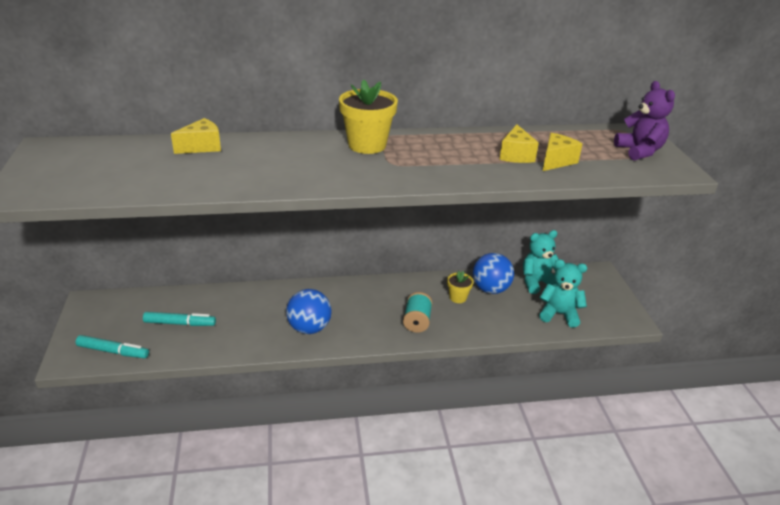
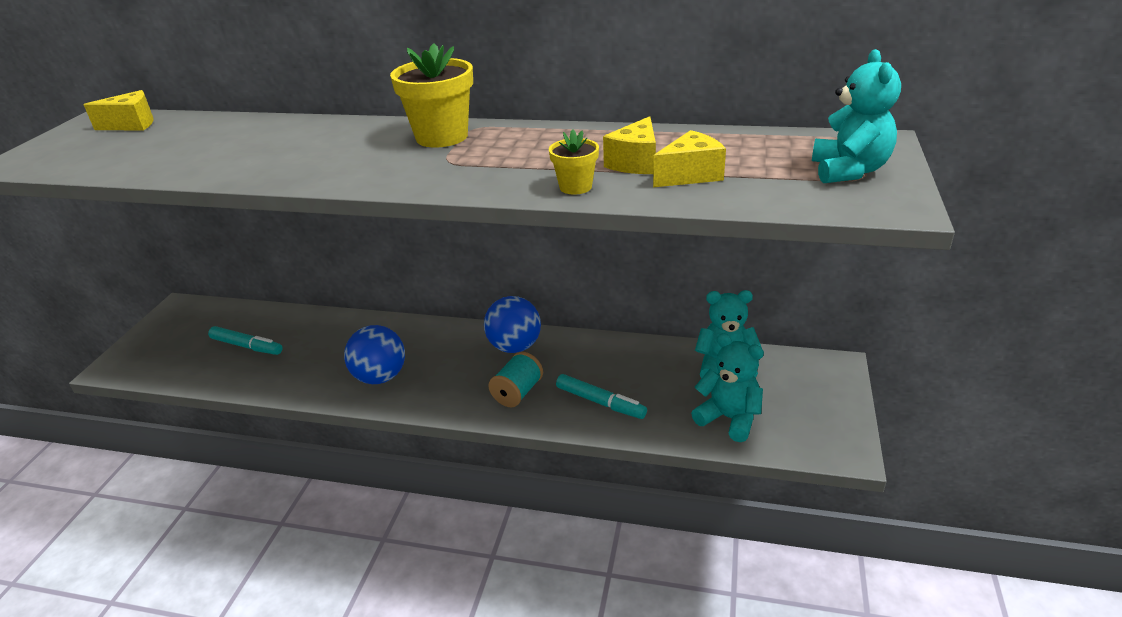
camera: 25 degrees right, 0 degrees up
(113, 351) = (160, 366): turquoise marker -> turquoise marker (600, 402)
(202, 147) = (249, 127): yellow cheese -> yellow cheese (132, 125)
(458, 297) = (595, 369): yellow flower pot -> yellow flower pot (575, 187)
(490, 289) = (649, 365): blue ball -> blue ball (515, 347)
(639, 151) = (849, 171): purple teddy bear -> turquoise teddy bear

